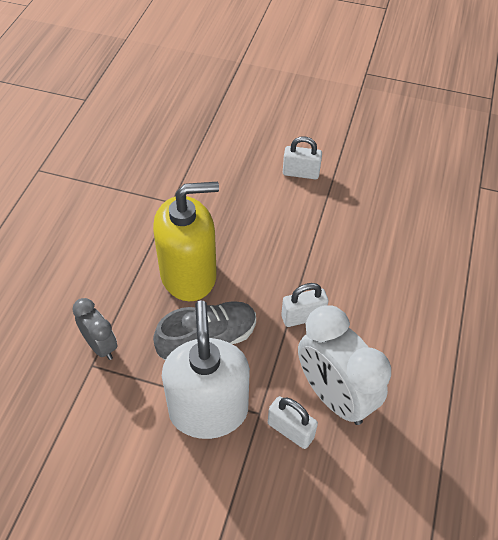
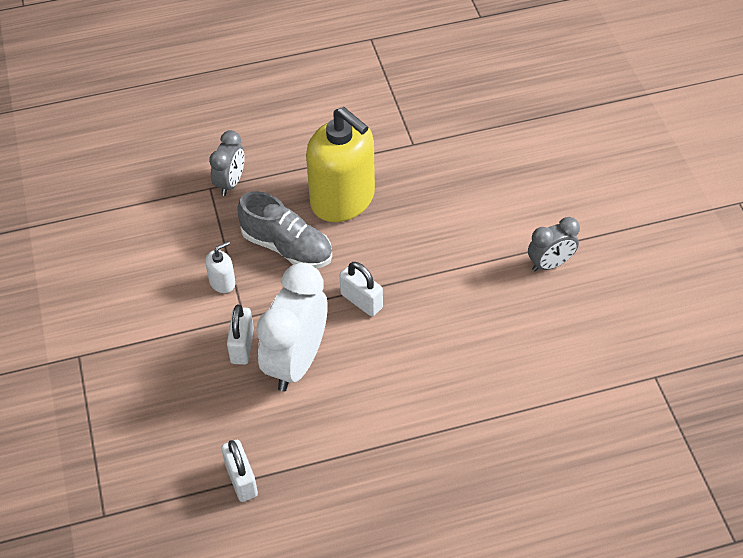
camera: 60 degrees right, 0 degrees up
(208, 410) = (222, 282): white soap dispenser -> white soap dispenser, size x0.41
(301, 173) = (533, 218): white padlock -> white padlock (241, 480)
(349, 187) = (550, 264): none -> grey clock

